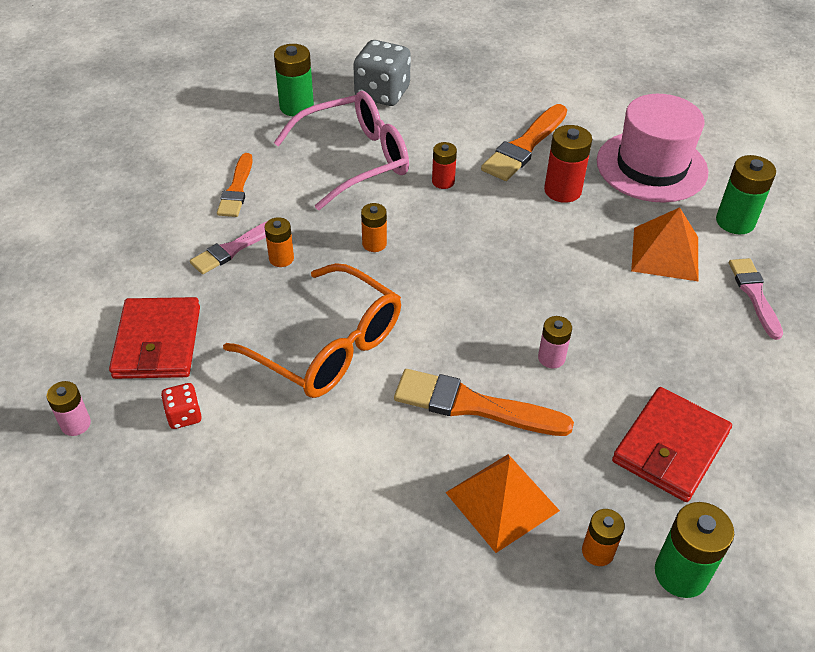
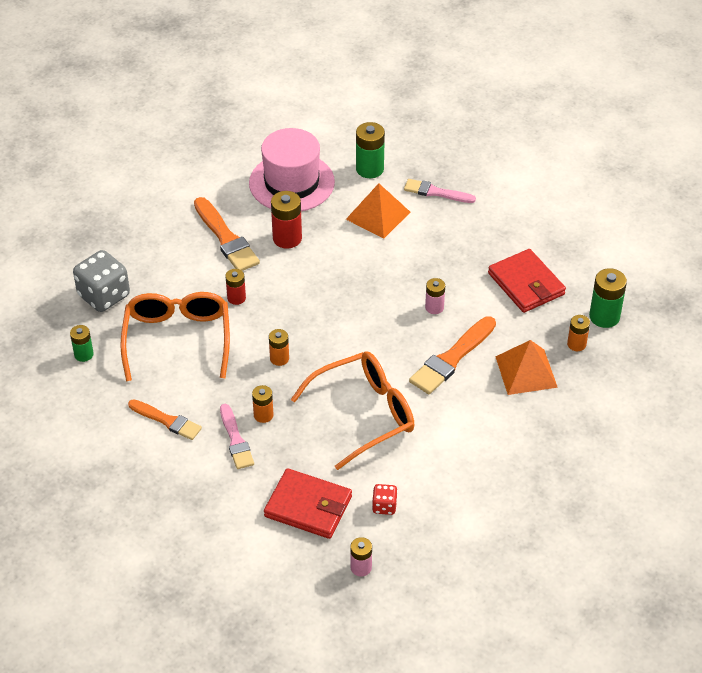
camera: 65 degrees left, 0 degrees up
(296, 107) = (84, 354): green battery -> green battery, size x0.62
(354, 160) = (177, 340): pink glasses -> orange glasses

